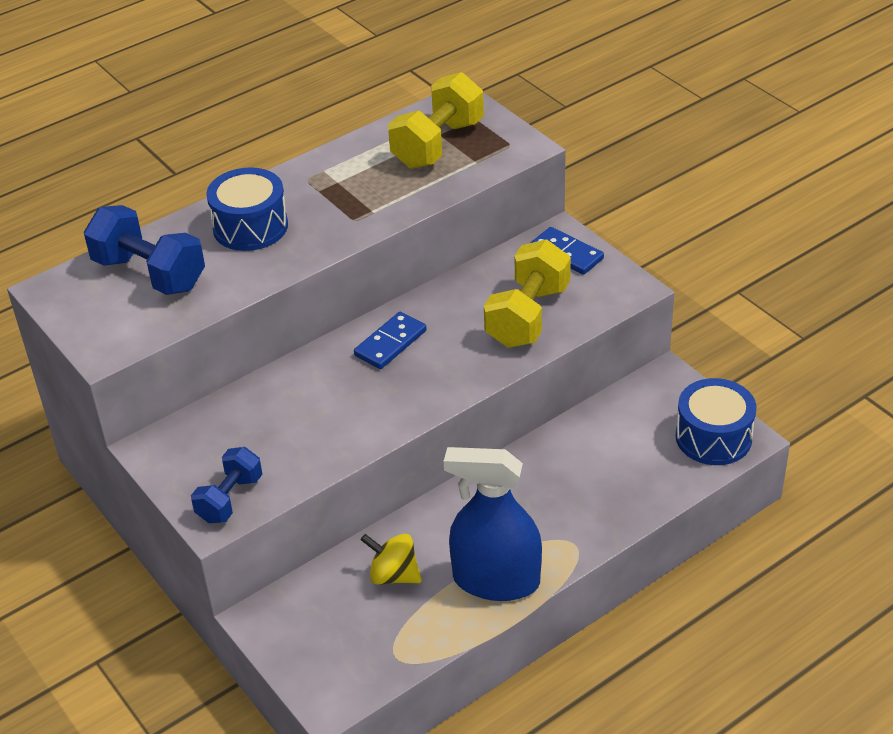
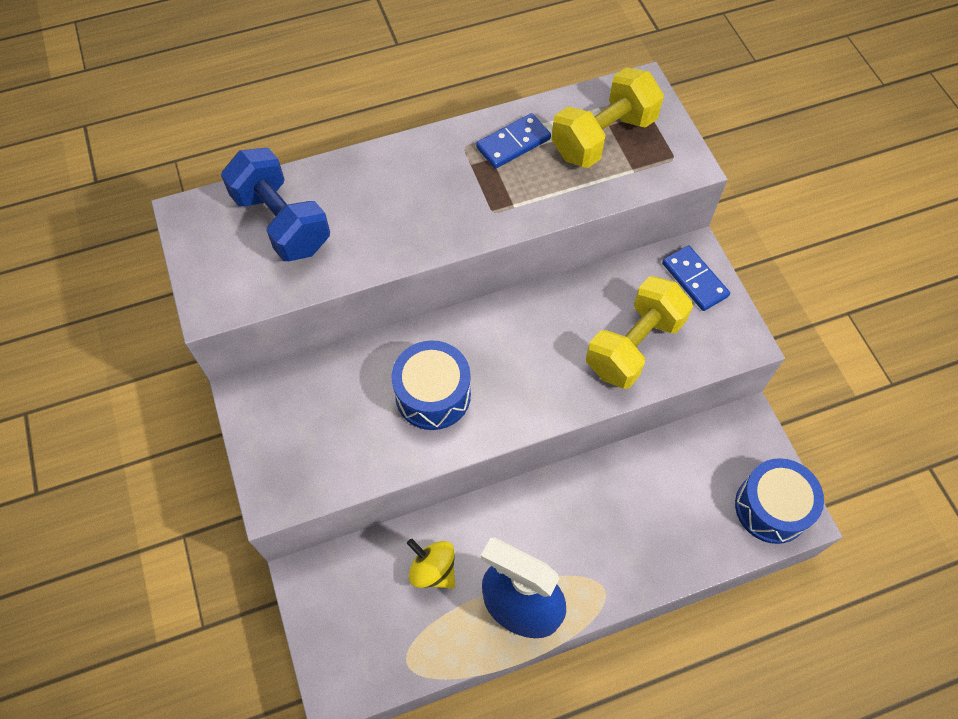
camera: 15 degrees right, 20 degrees up
(229, 499) = (295, 479): blue dumbbell -> none
(250, 227) = (393, 191): blue drum -> blue drum (433, 395)
(390, 343) = (496, 339): blue domino -> blue domino (513, 143)

